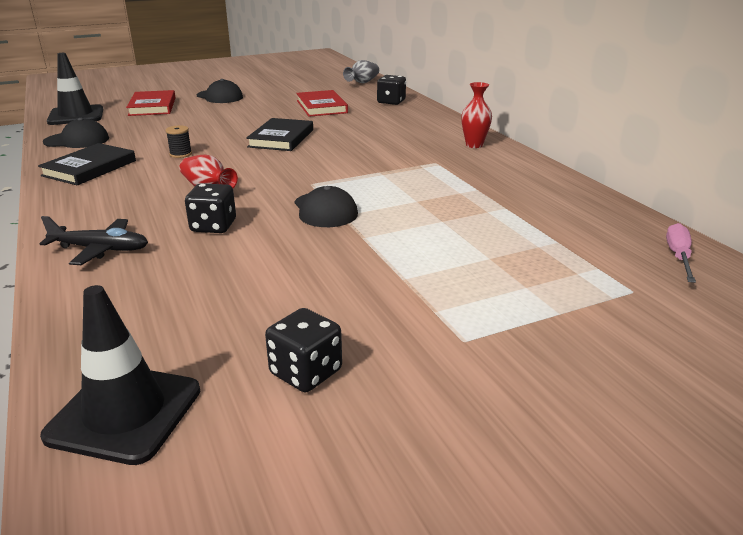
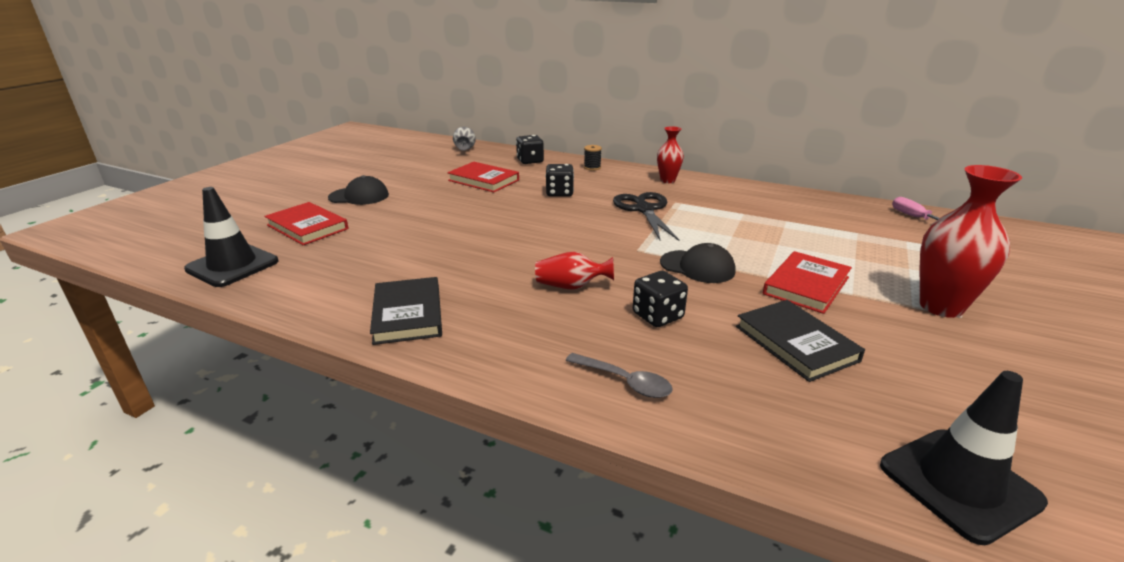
camera: 40 degrees left, 0 degrees up
(77, 140) = (311, 291): black cap -> none
(100, 249) = (624, 381): black plane -> grey spoon
(181, 154) = (466, 265): black spool -> black spool (592, 167)
(281, 138) = (520, 219): black book -> black book (795, 343)
(306, 372) = (958, 384): black dice -> black dice (559, 193)
(378, 256) = (806, 285): none -> red book
(392, 159) = (644, 209): none -> black scissors
(464, 325) = (941, 307): none -> red vase

